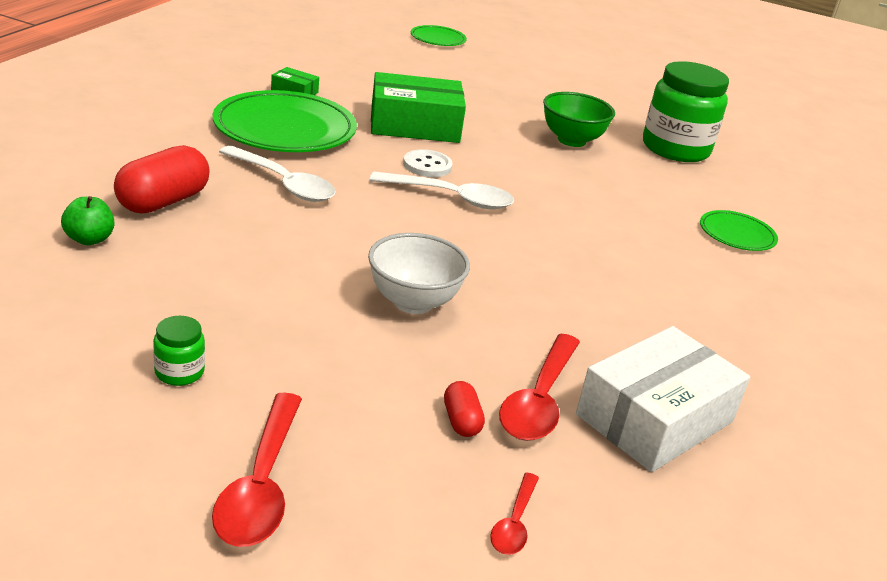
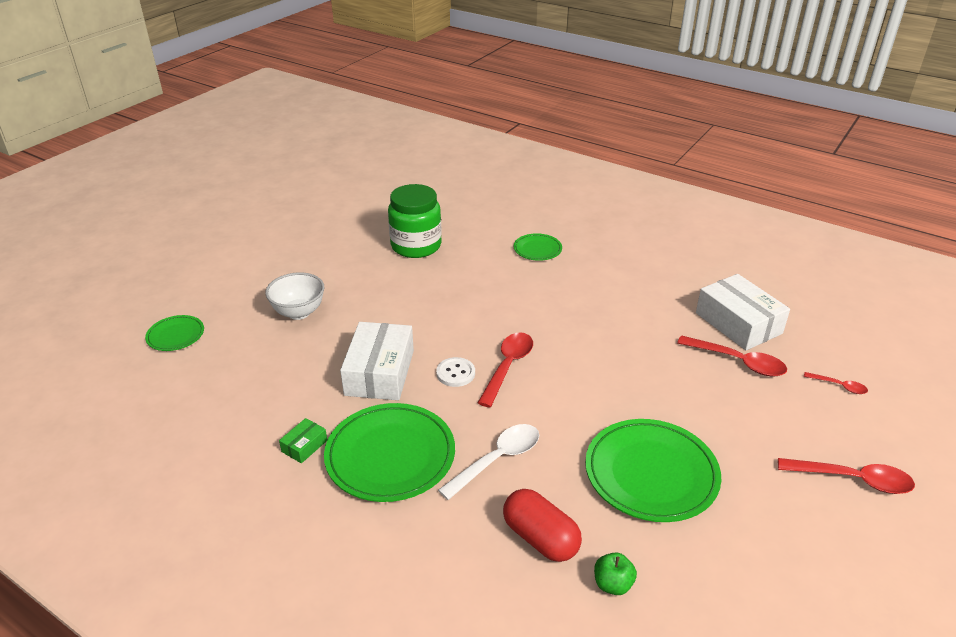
camera: 75 degrees left, 5 degrees up
(179, 372) = (767, 519): green jar -> none
(266, 284) = (651, 473): none -> green plate
(413, 302) = (654, 401): white bowl -> white bowl (299, 312)
(414, 125) = (379, 372): green box -> white box
(451, 198) = (508, 366): white spoon -> red spoon
(461, 421) = (767, 394): red capsule -> none
(571, 140) = (405, 291): green bowl -> none

